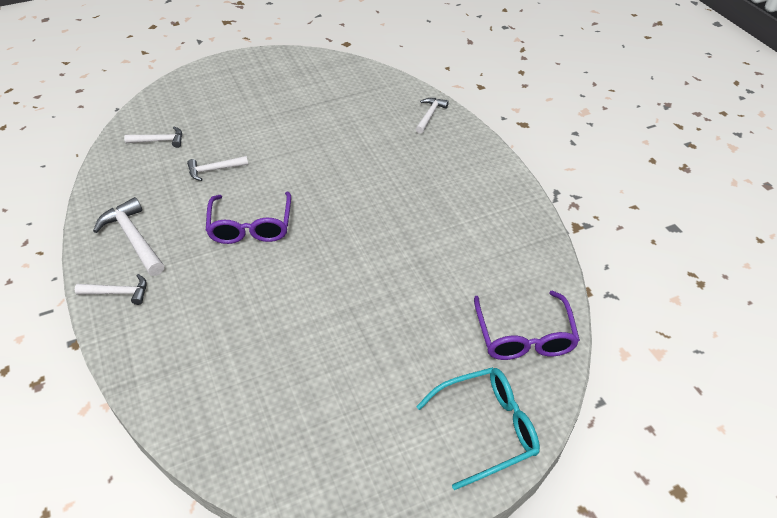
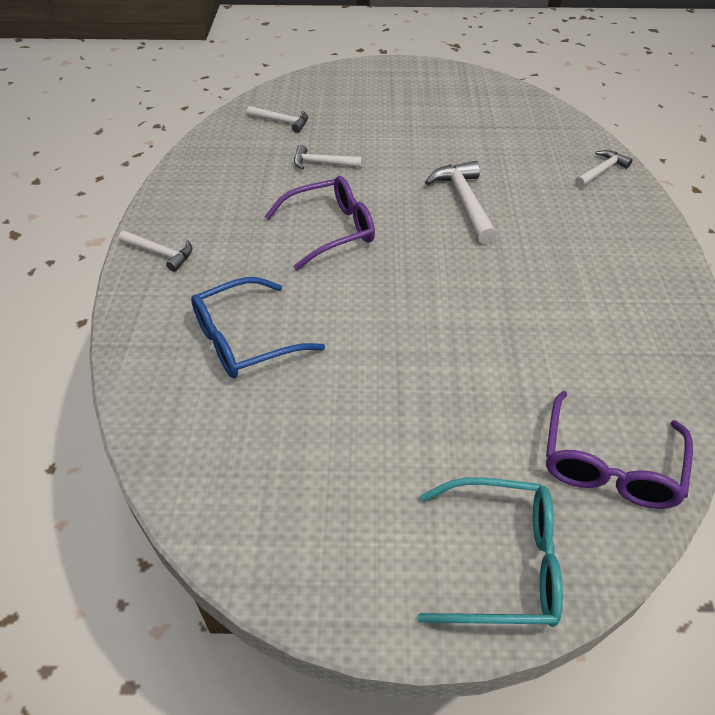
camera: 25 degrees right, 0 degrees up
(134, 238) = (205, 206): white hammer -> white hammer (464, 202)
(230, 340) = (244, 340): none -> blue glasses
(251, 226) = (330, 230): purple glasses -> purple glasses turned 135 degrees counterclockwise

